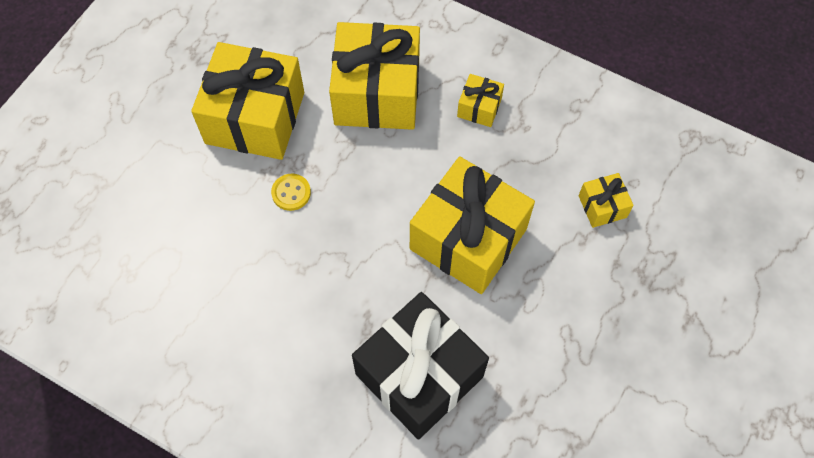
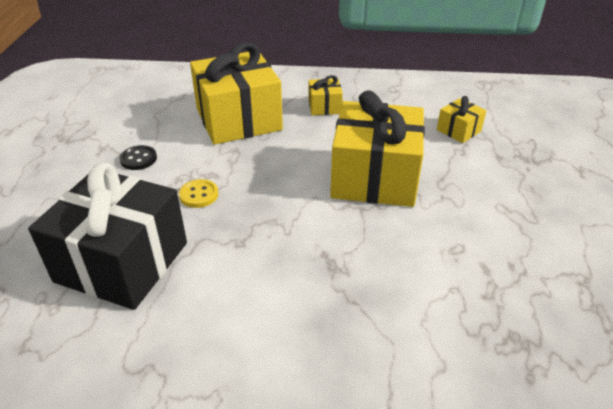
camera: 25 degrees left, 25 degrees down
(255, 118) = (138, 159): yellow gift -> black button
(419, 375) = (406, 281): black gift -> black gift (122, 262)

